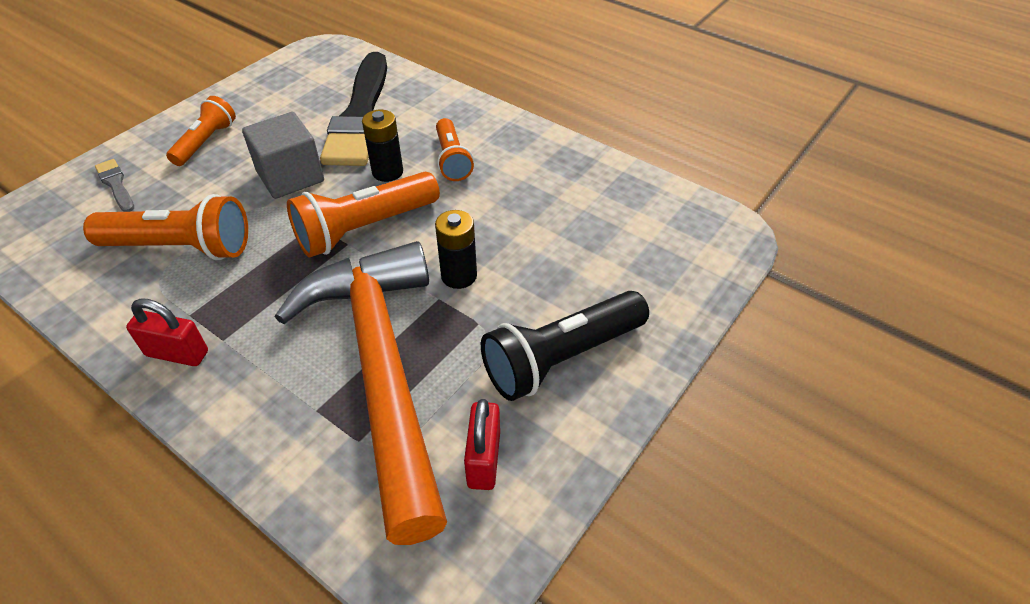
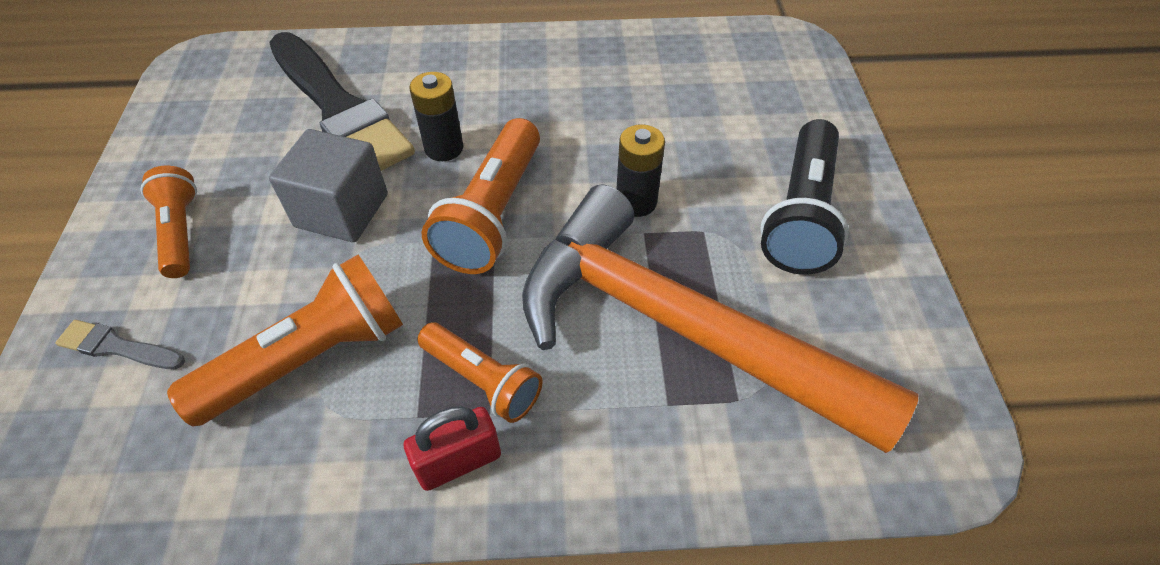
camera: 40 degrees left, 5 degrees up
(452, 160) = (494, 102): orange flashlight -> orange flashlight (483, 380)
(484, 459) = (849, 335): red padlock -> none

